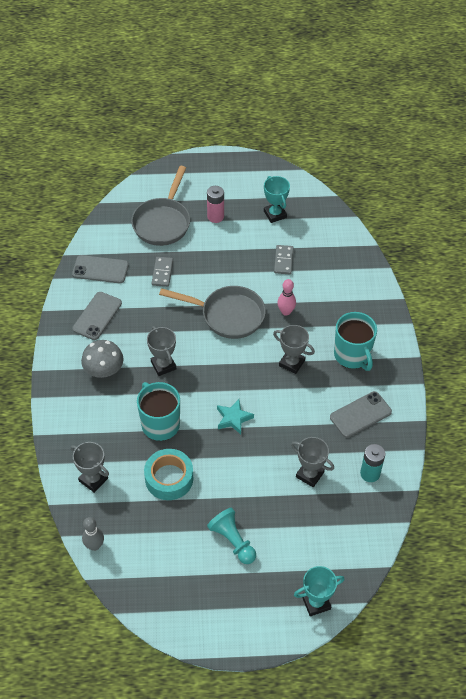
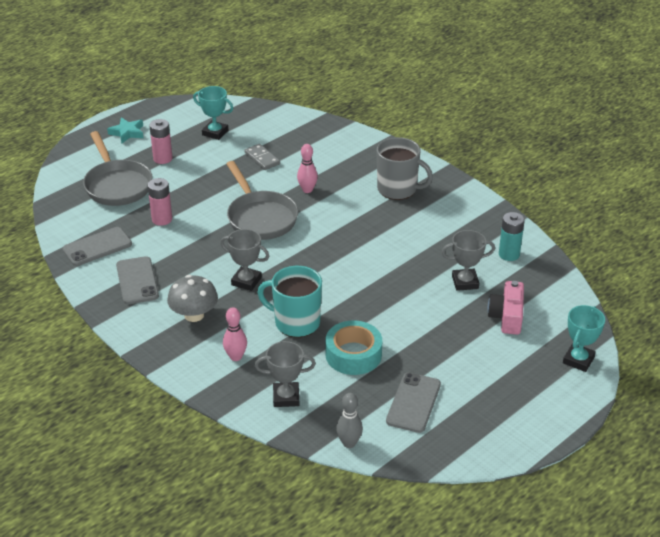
camera: 40 degrees left, 15 degrees down
(95, 423) = (236, 357): none -> pink bowling pin
(162, 273) = (162, 219): grey domino -> pink battery
(228, 315) = (260, 217): grey pan -> grey pan turned 90 degrees clockwise
(233, 418) = (355, 282): turquoise star -> turquoise star (127, 133)
(233, 541) = (462, 363): turquoise pawn -> none
(291, 363) = (356, 220): grey trophy -> none
(306, 527) = (507, 317): none -> pink camera
(352, 355) = (398, 189): turquoise mug -> grey mug
(360, 415) = (453, 222): grey phone -> grey phone (413, 403)

